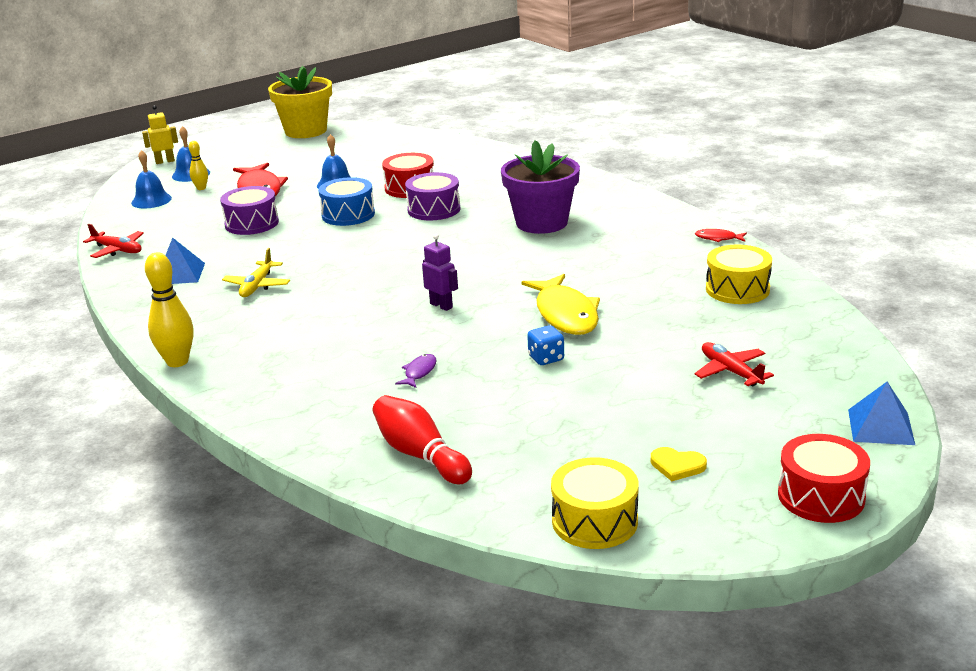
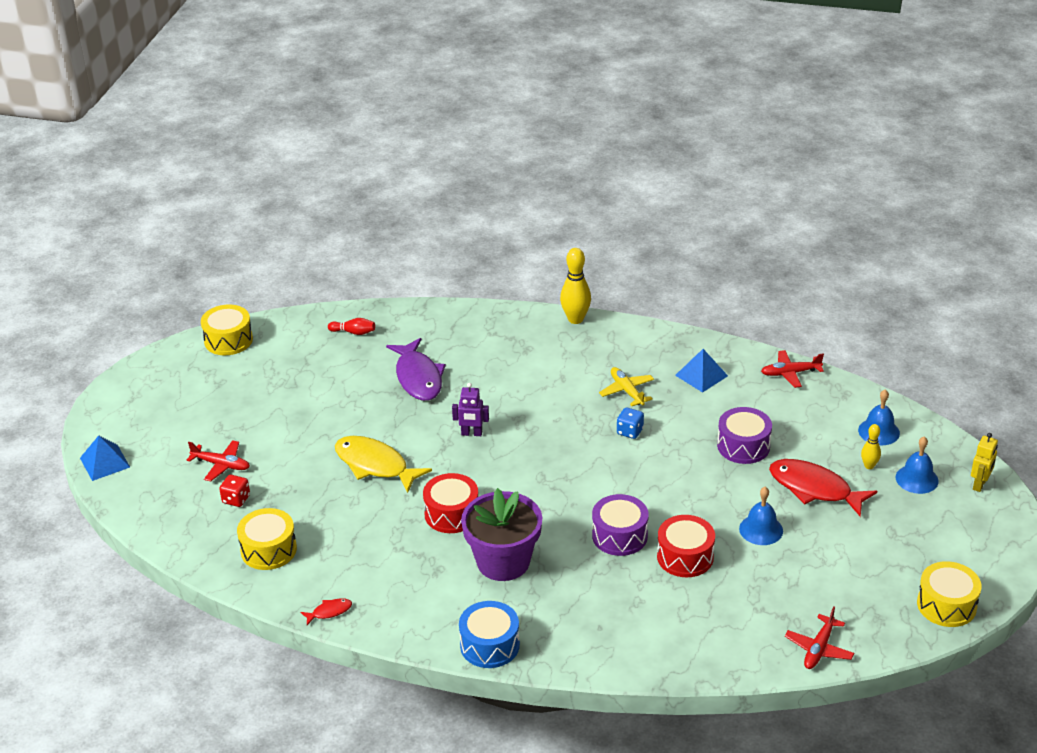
camera: 140 degrees right, 10 degrees up
(306, 131) = (946, 605): yellow flower pot -> yellow drum
(348, 214) = (683, 494): blue drum -> blue drum (489, 645)
(409, 137) = (819, 648): none -> red plane
(419, 372) = (418, 378): purple fish -> purple fish, size x2.26
(420, 455) = (353, 332): red bowling pin -> red bowling pin, size x0.57
(546, 358) = (350, 422): blue dice -> blue dice (630, 431)
(677, 466) = (208, 386): yellow heart -> none
(738, 336) = (236, 499): none -> red dice
(821, 496) = (120, 402): red drum -> red drum (451, 514)

